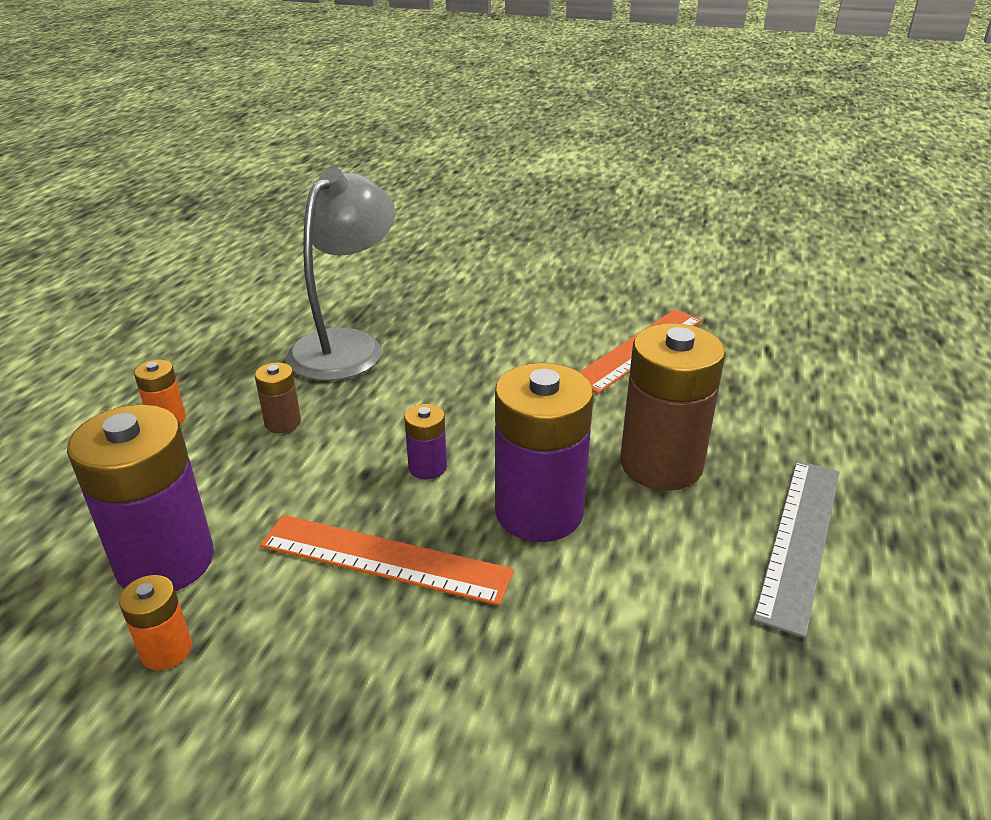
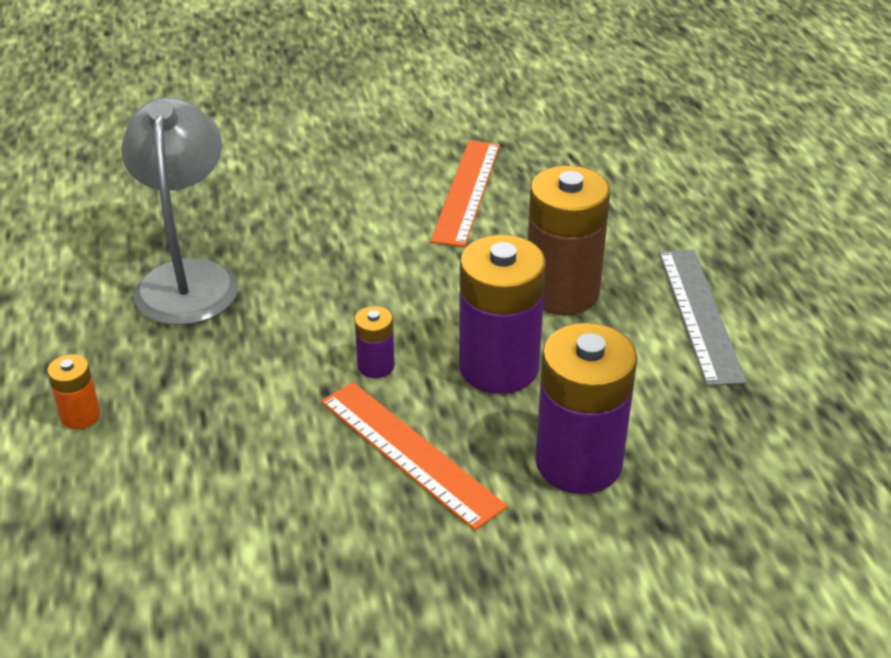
camera: 30 degrees left, 5 degrees up
(165, 561) = (224, 533): purple battery -> purple battery (578, 462)
(166, 650) = (301, 593): orange battery -> none
(282, 422) = (202, 376): brown battery -> none
(384, 559) = (409, 453): orange ruler -> orange ruler turned 60 degrees clockwise

